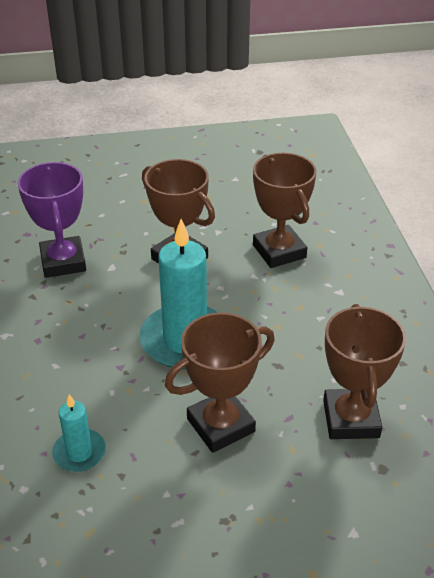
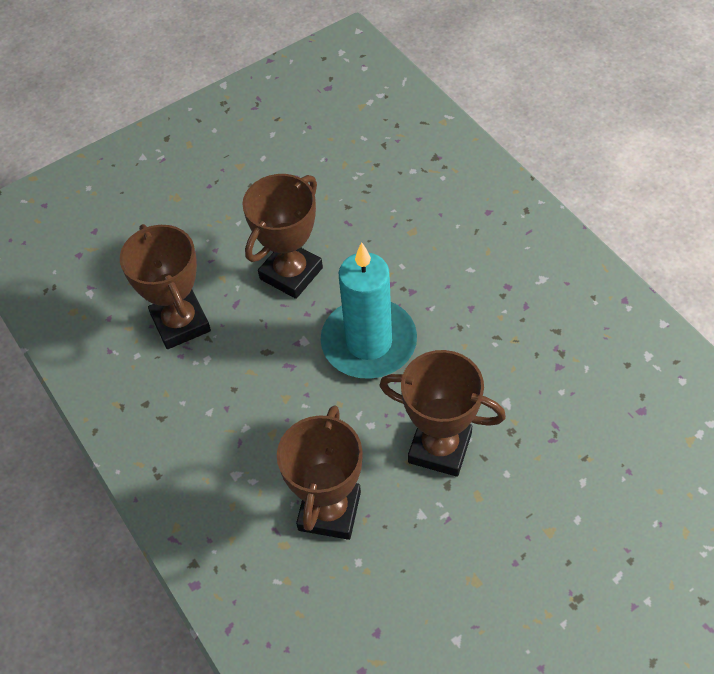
camera: 160 degrees right, 15 degrees up
(63, 262) = (564, 387): purple trophy -> none
(79, 453) = (391, 208): turquoise candle -> none
(279, 251) = (329, 511): brown trophy -> brown trophy turned 60 degrees clockwise

